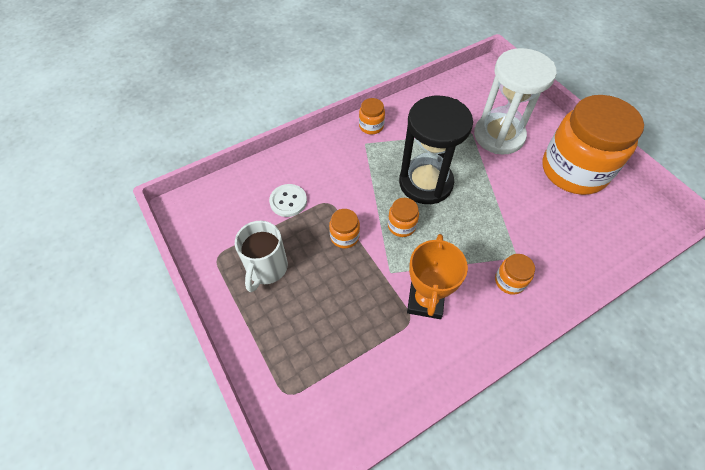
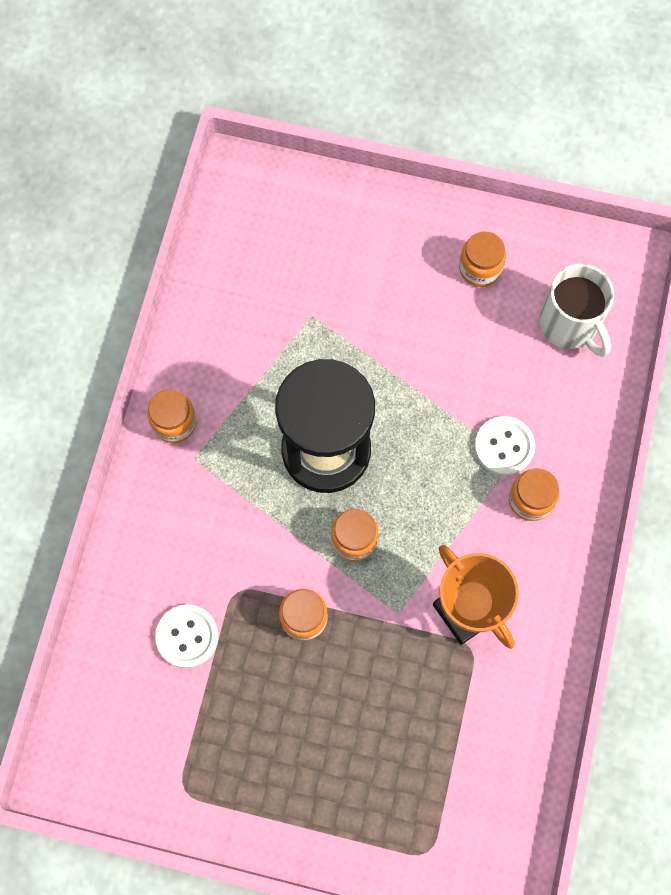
camera: 45 degrees left, 15 degrees up
(266, 268) = (257, 745): white mug -> white mug (570, 325)
(499, 136) = (349, 290): white hourglass -> none
(517, 247) = (504, 446): none -> white button
(574, 170) = (480, 268): orange jar -> orange jar, size x0.40

